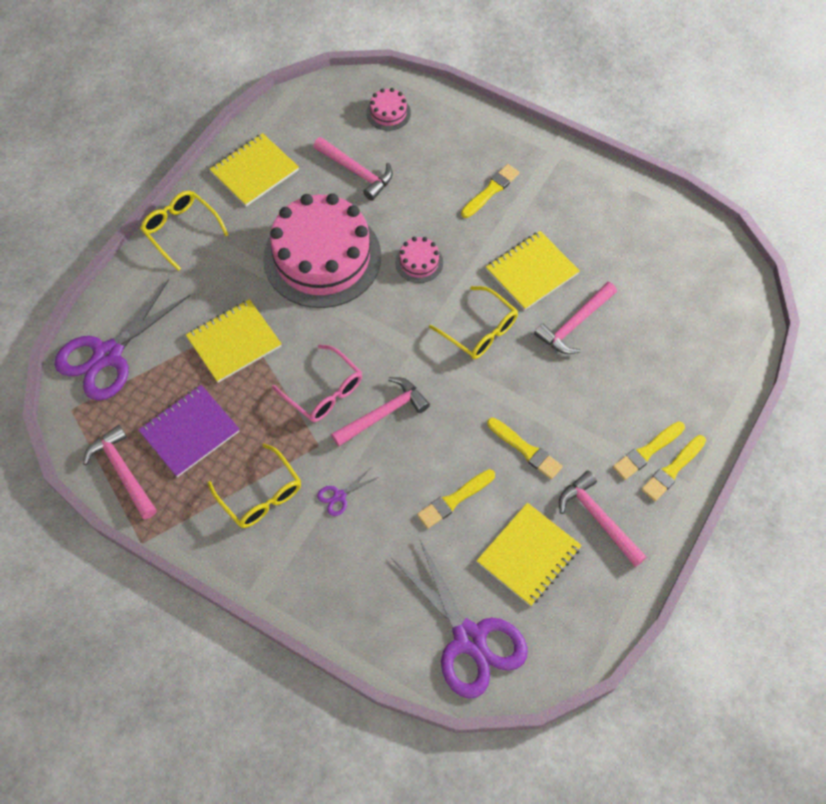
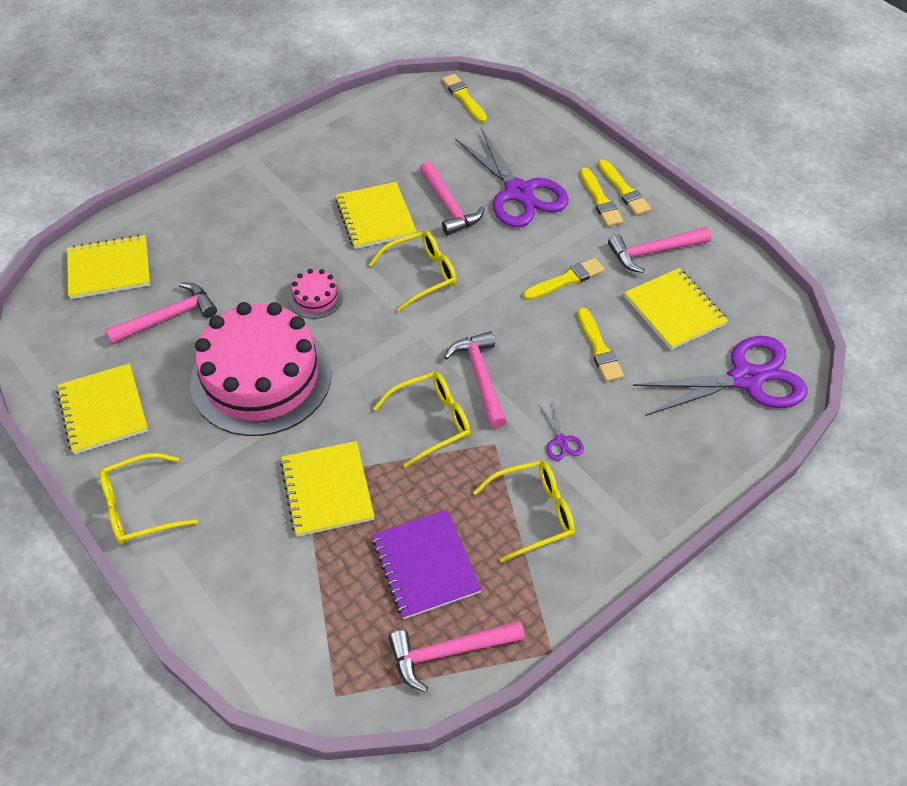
camera: 70 degrees left, 10 degrees down
(108, 355) = (276, 632): purple scissors -> purple scissors (519, 192)
(324, 391) = (431, 421): pink glasses -> yellow glasses
(388, 113) = (109, 269): pink cake -> yellow notebook
(490, 191) = (264, 218): yellow brush -> yellow brush (464, 98)

